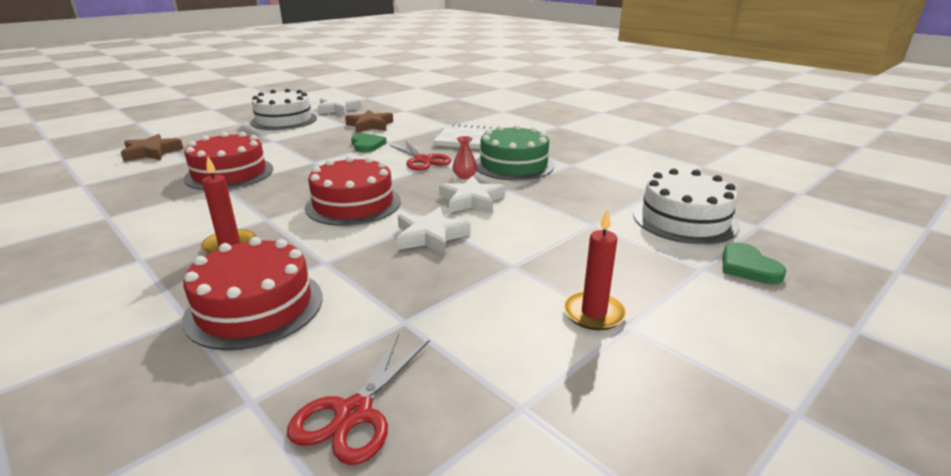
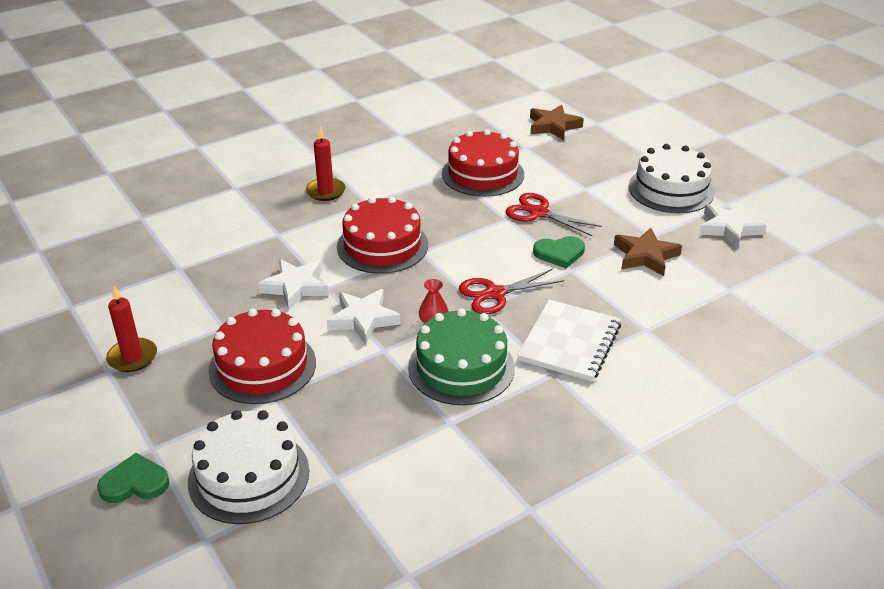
camera: 100 degrees right, 10 degrees up
(255, 307) = (232, 210): red cake -> red cake (262, 366)
(354, 413) = (108, 249): red scissors -> red scissors (538, 213)

